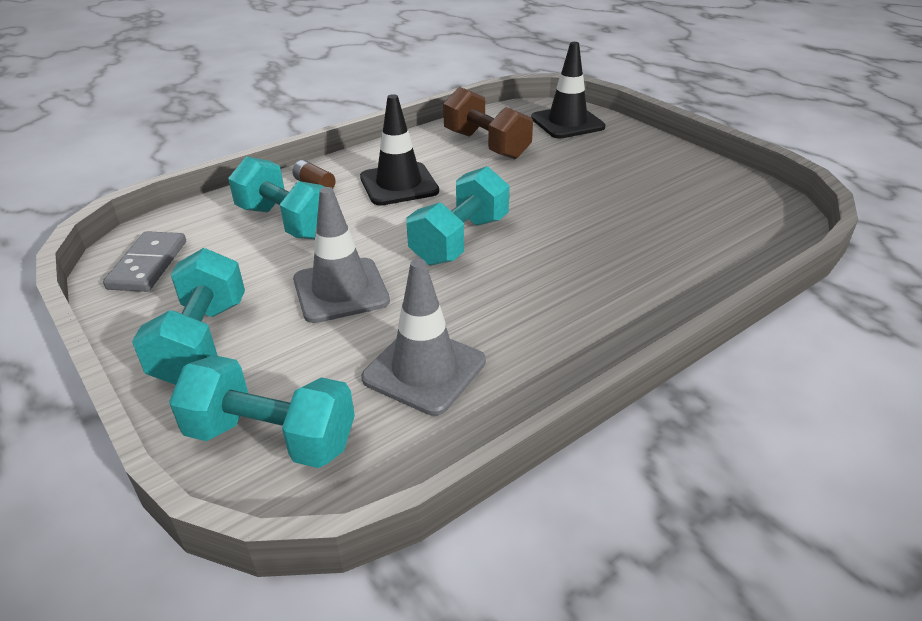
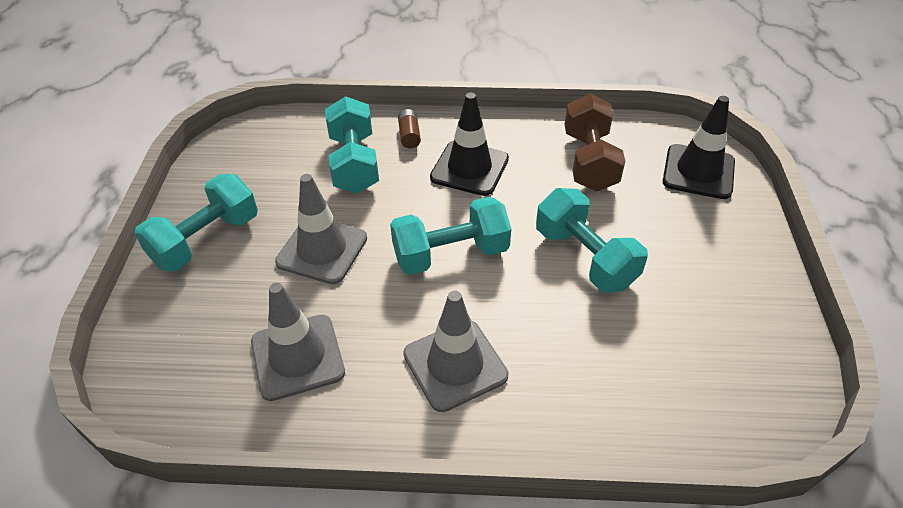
camera: 40 degrees right, 10 degrees up
(148, 265) = (240, 154): grey domino -> none
(271, 438) = (166, 344): turquoise dumbbell -> turquoise dumbbell (585, 258)
(561, 302) = (455, 365): none -> grey traffic cone

